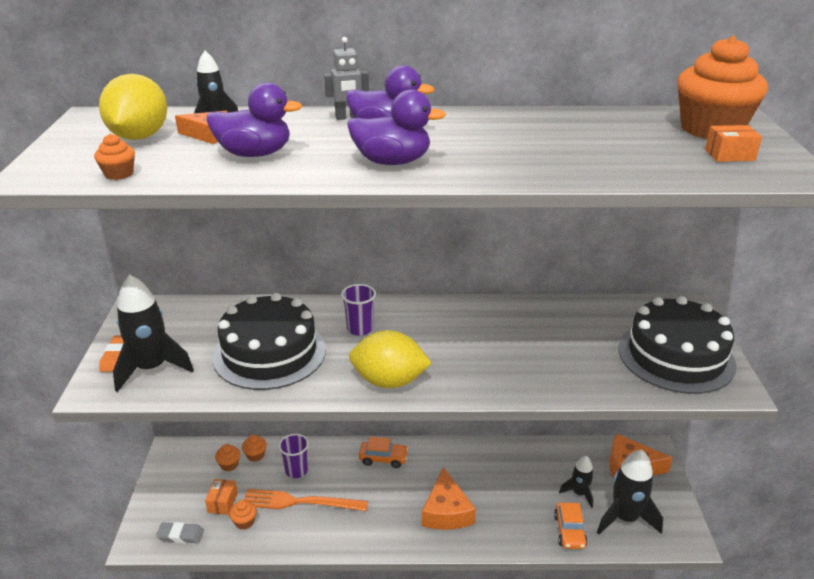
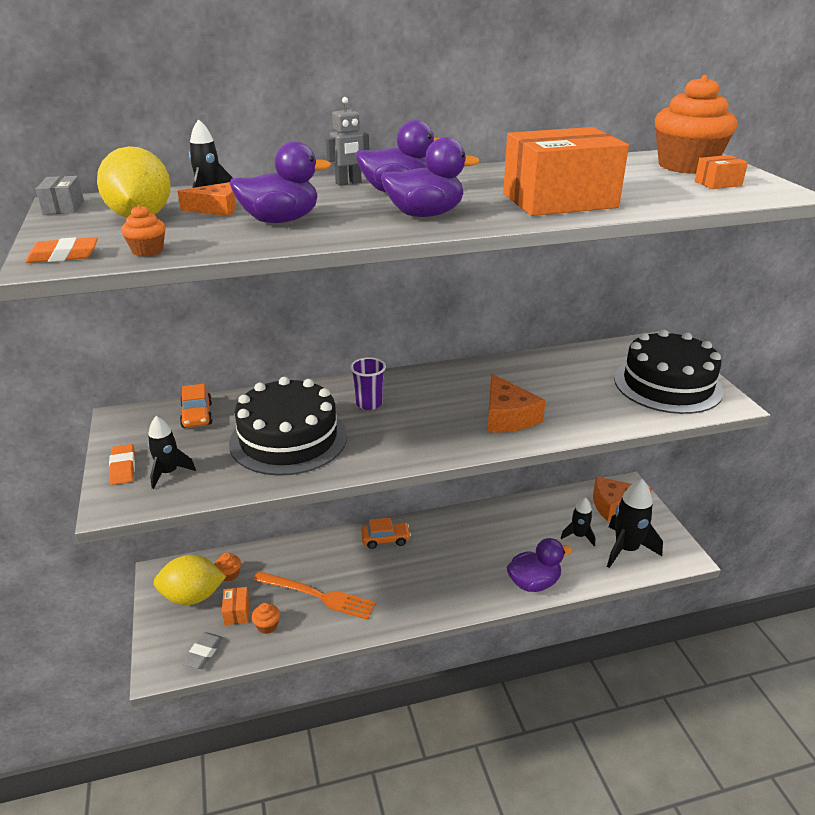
camera: 15 degrees left, 0 degrees up
(49, 171) = (63, 255): none -> orange eraser
(85, 120) = (63, 207): none -> grey box
(152, 368) = (169, 473): black rocket -> black rocket, size x0.57
(180, 535) = (203, 653): grey eraser -> grey eraser turned 60 degrees counterclockwise
(255, 455) = (254, 560): orange cupcake -> none
(296, 471) = (302, 567): purple cup -> none
(300, 502) = (317, 595): orange fork -> orange fork turned 150 degrees counterclockwise
(389, 381) = (422, 446): yellow lemon -> yellow lemon (192, 596)
(446, 511) = (464, 575): orange cheese -> orange cheese (507, 416)
(513, 534) = (533, 583): none -> purple duck
(539, 159) = (559, 200): none -> orange box
(569, 531) = (583, 570): orange car -> orange car (197, 415)

